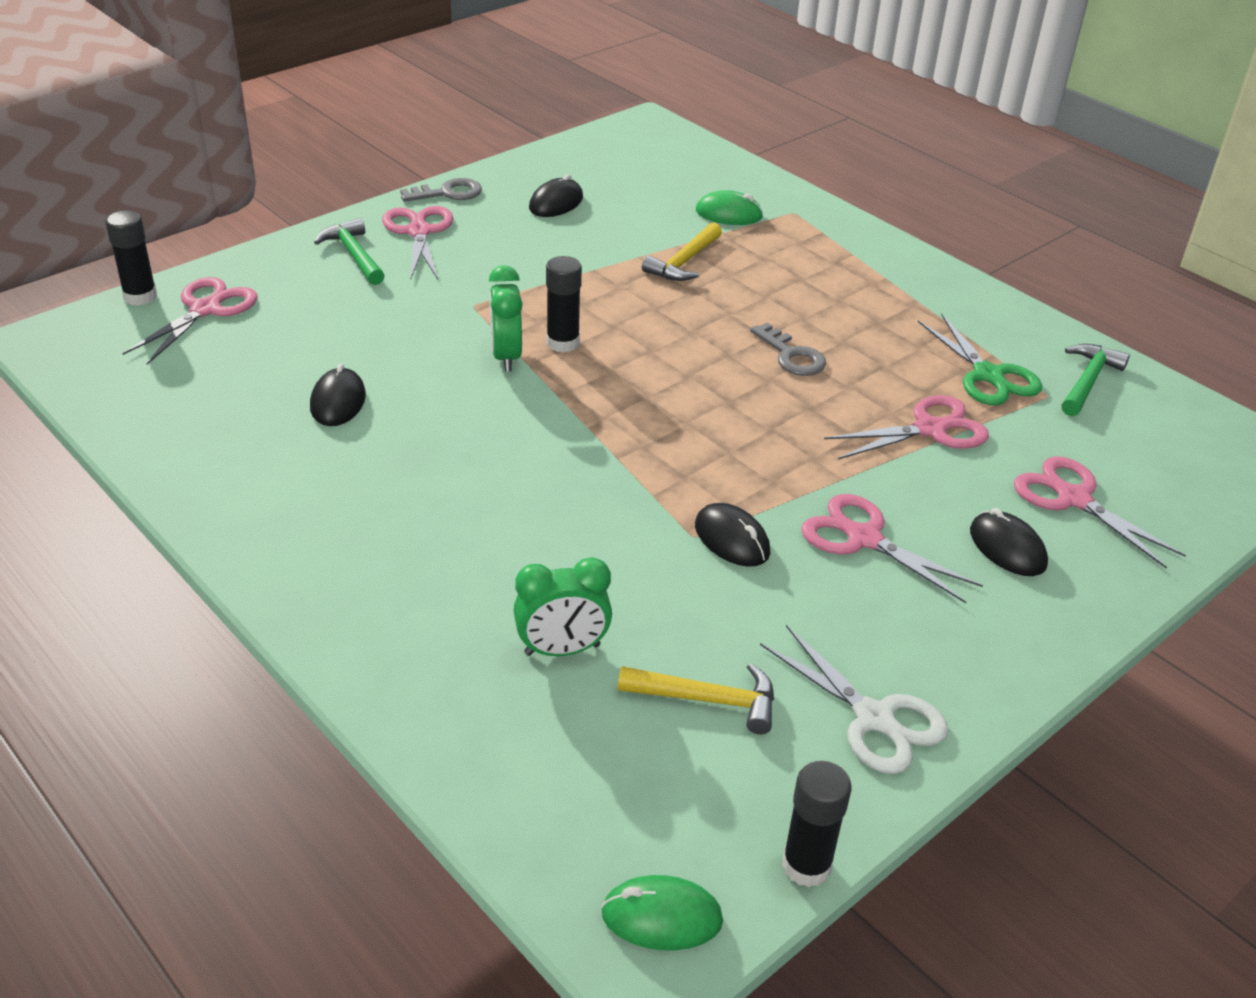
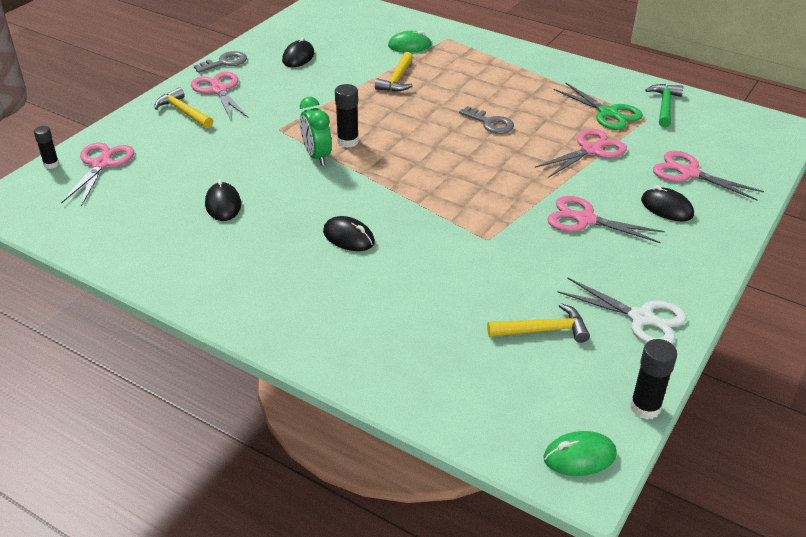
camera: 15 degrees left, 0 degrees up
(140, 296) = (51, 164): black glue stick -> black glue stick, size x0.66
(353, 255) = (183, 112): green hammer -> yellow hammer
(562, 649) = (443, 321): green clock -> none
(732, 539) = (510, 236): black mouse -> black mouse (348, 237)

